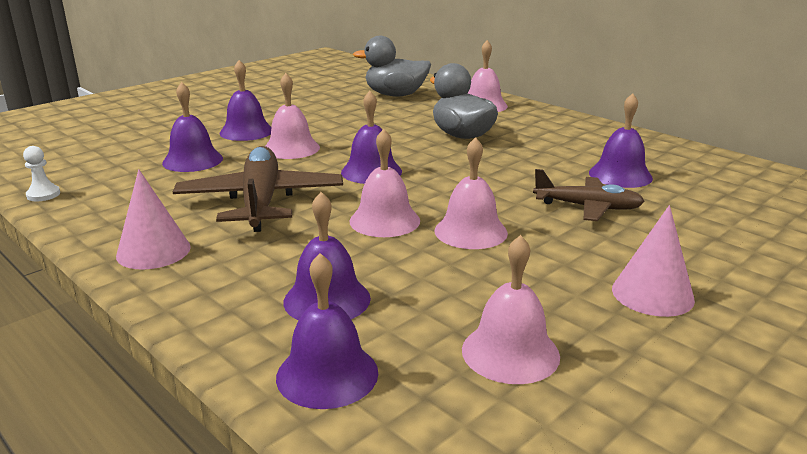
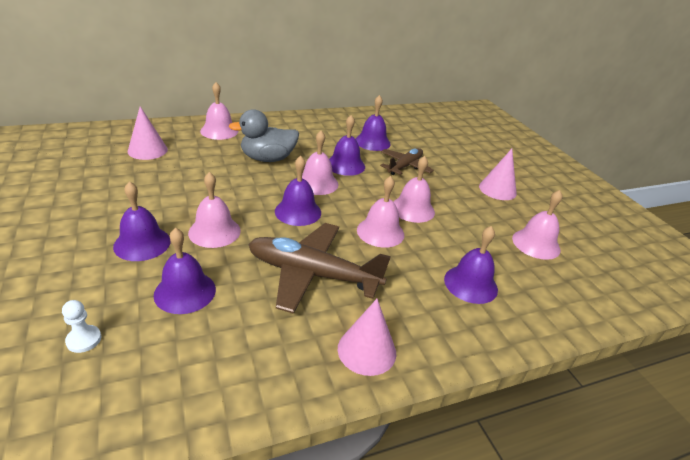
camera: 70 degrees left, 10 degrees up
(43, 195) = (177, 420): white pawn -> white pawn (84, 340)
(327, 374) = (545, 305): purple bell -> purple bell (345, 165)
(395, 95) = (147, 150): grey duck -> pink cone
(448, 167) = (317, 183): none -> pink bell

